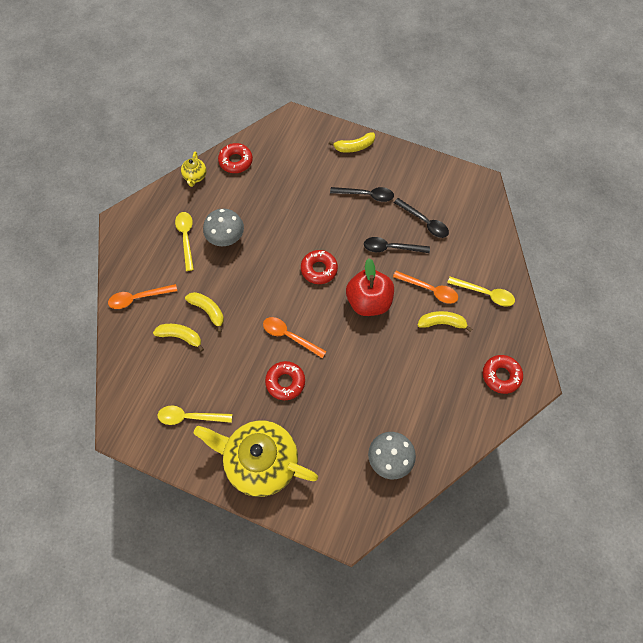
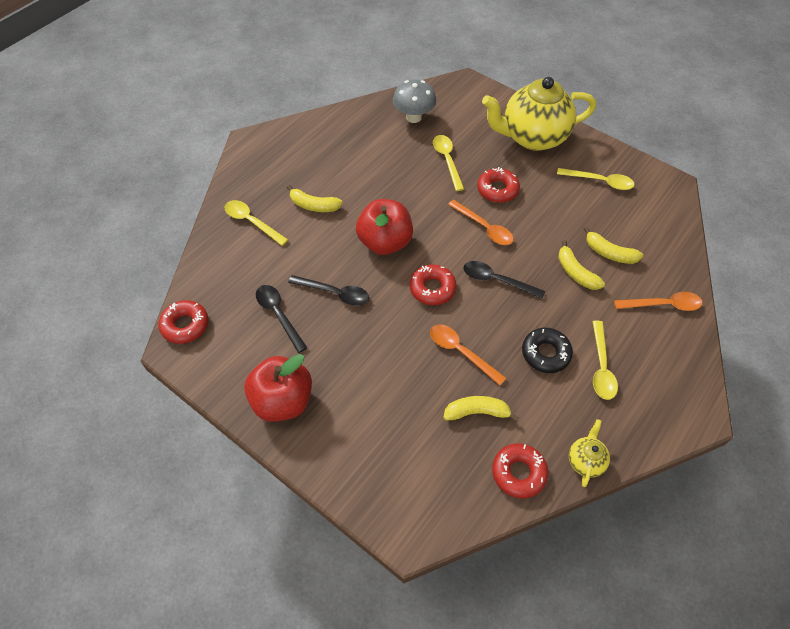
camera: 165 degrees left, 10 degrees down
(226, 238) = (545, 353): grey mushroom -> black donut
(261, 461) = (532, 137): yellow teapot -> yellow teapot turned 135 degrees clockwise
(340, 406) = (447, 160): none -> yellow spoon
(354, 147) = (327, 451): yellow banana -> yellow banana (477, 412)
(366, 195) = (339, 369): black spoon -> black spoon (496, 280)
(394, 168) = (283, 401): none -> red apple
(429, 290) = (311, 239): orange spoon -> orange spoon (461, 352)
(501, 375) = (279, 152): red donut -> red donut (185, 325)

